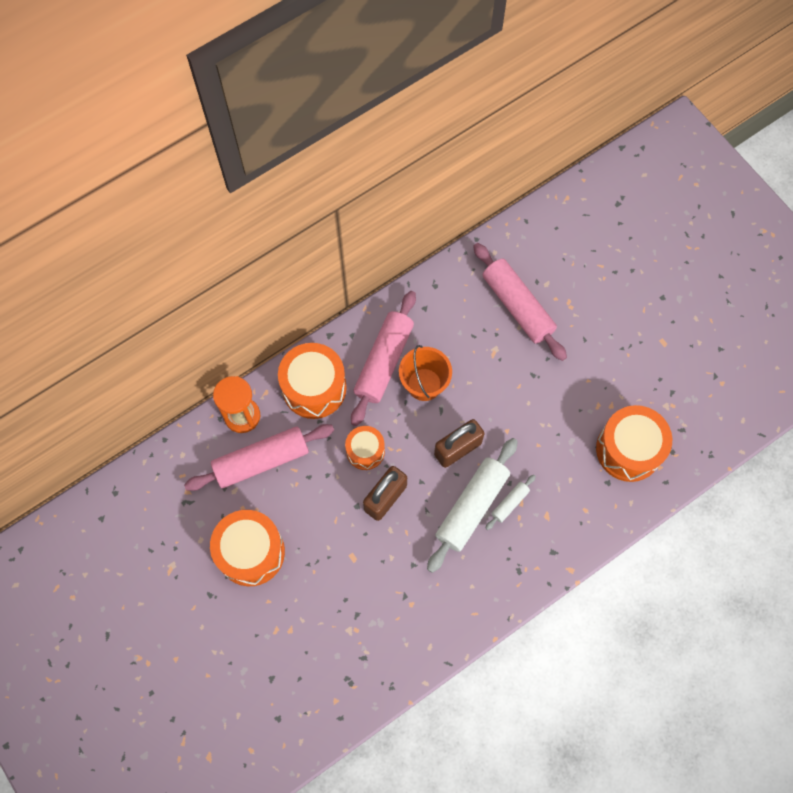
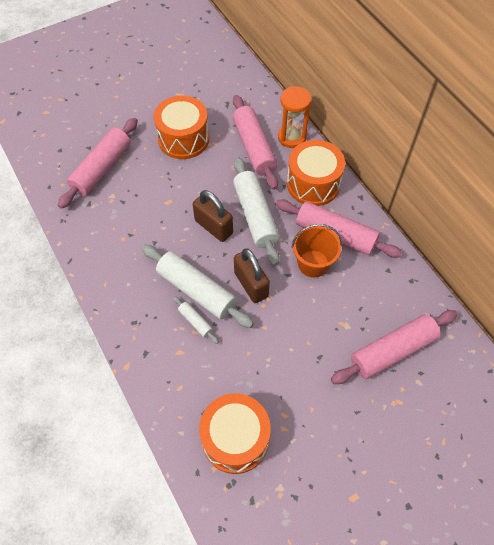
camera: 95 degrees right, 10 degrees down
(306, 652) = (102, 168): none -> pink rolling pin
(365, 451) = (255, 216): orange drum -> white rolling pin

